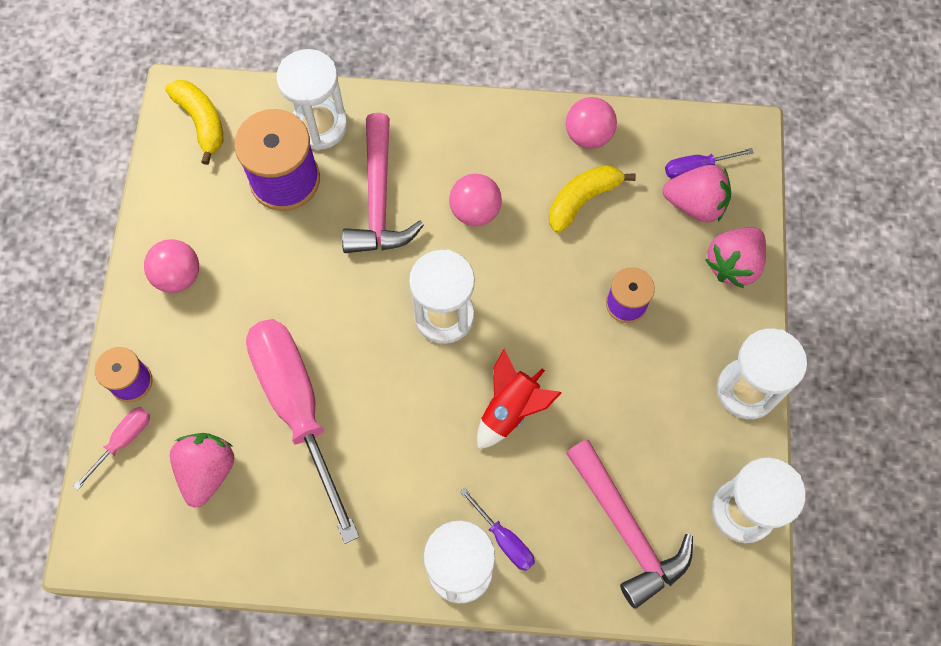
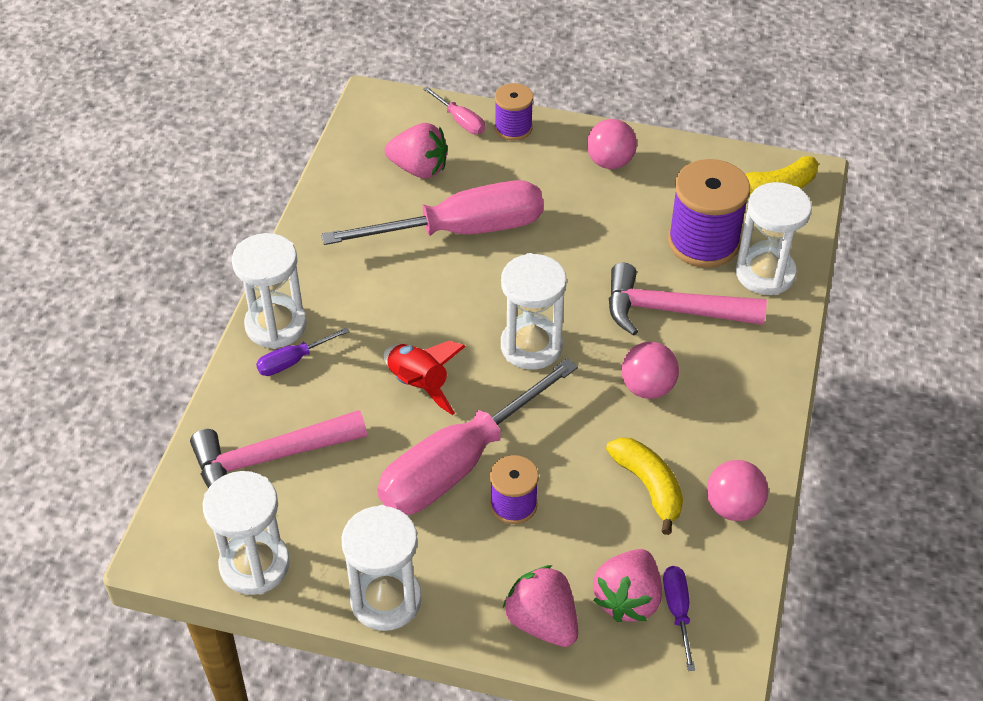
camera: 100 degrees right, 20 degrees down
(594, 357) = (458, 464): none -> pink screwdriver

